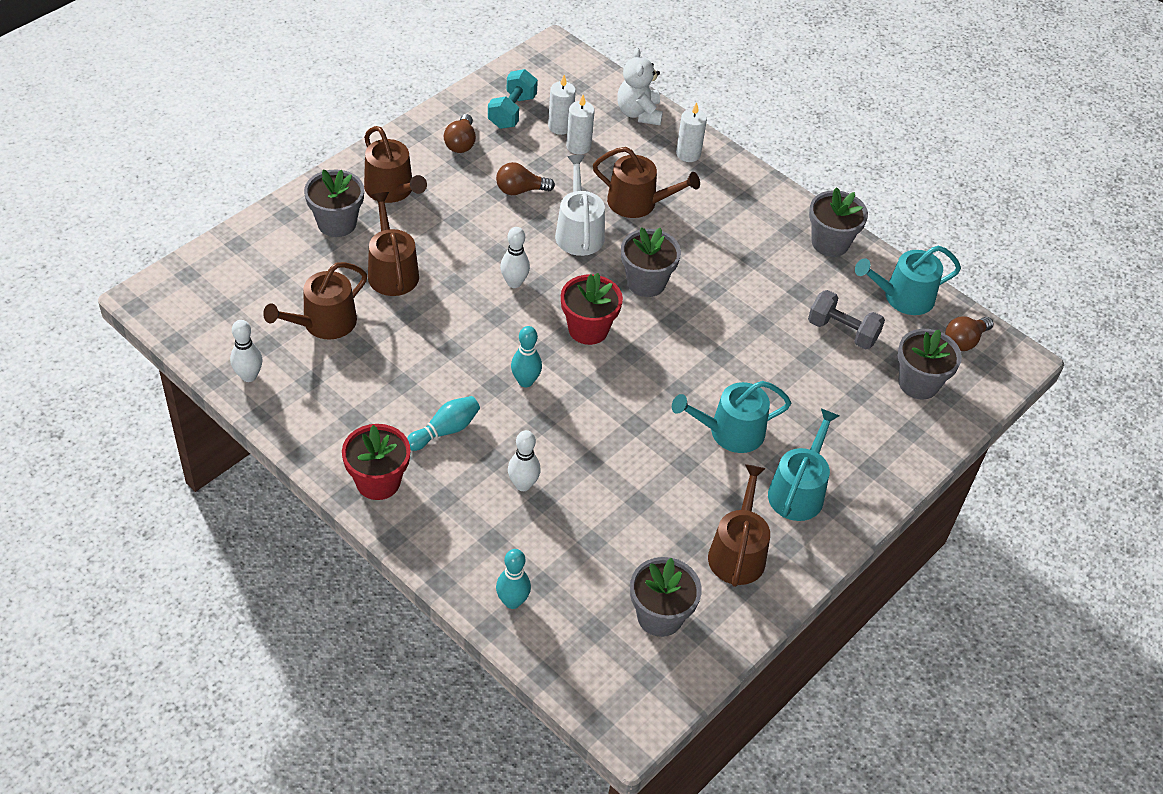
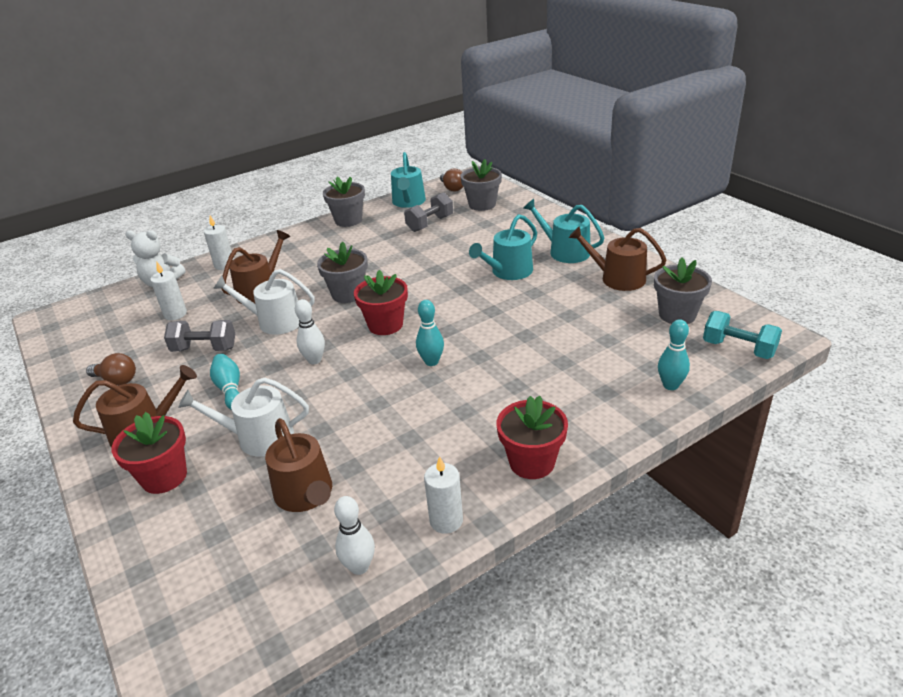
camera: 70 degrees left, 15 degrees down
(337, 223) = (164, 477): grey flower pot -> red flower pot
(392, 271) = (258, 437): brown watering can -> white watering can
(445, 430) = (476, 413): turquoise bowling pin -> turquoise bowling pin (230, 389)
(512, 111) = (102, 347): turquoise dumbbell -> turquoise dumbbell (738, 349)
(520, 190) = (204, 349): brown light bulb -> grey dumbbell
(523, 484) = (546, 371): white bowling pin -> none
(560, 126) = (144, 322): white candle -> white candle (446, 521)
(730, 432) = (508, 272): turquoise watering can -> turquoise watering can turned 45 degrees clockwise

